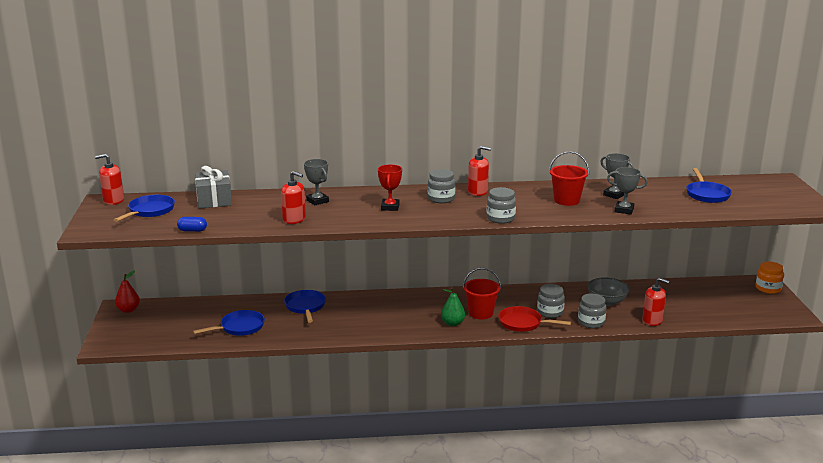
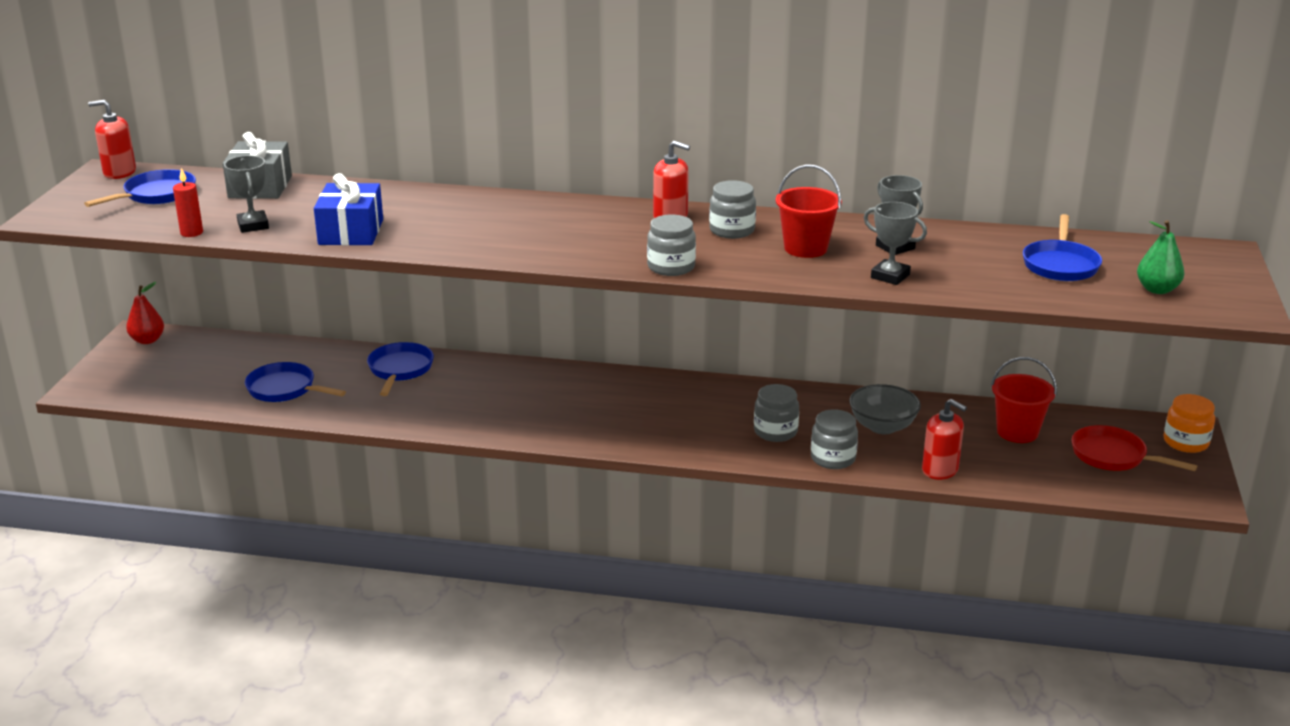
camera: 15 degrees right, 5 degrees up
(192, 230) = (191, 233): blue capsule -> red candle
(239, 327) = (285, 389): blue pan -> blue pan turned 135 degrees counterclockwise
(294, 219) = (351, 232): red soap dispenser -> blue gift
(317, 201) = (409, 205): grey trophy -> grey trophy (253, 225)
(390, 207) = (511, 228): red trophy -> none
(441, 199) = (602, 222): grey jar -> grey jar (732, 230)
(452, 323) = (607, 428): green pear -> green pear (1157, 289)
(481, 313) = (662, 417): red bucket -> red bucket (1017, 432)
(523, 323) = (719, 444): red pan -> red pan (1113, 456)

